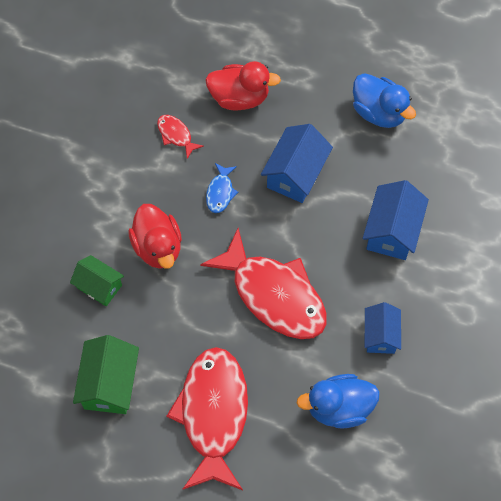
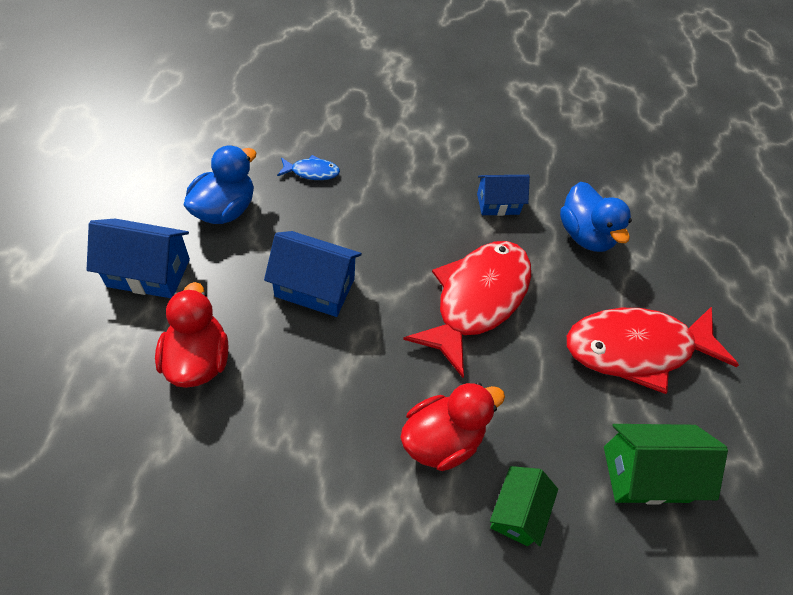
camera: 105 degrees left, 10 degrees down
(176, 135) = (261, 438): red fish -> none
(220, 192) = (349, 369): blue fish -> blue fish (312, 172)
(392, 231) = (378, 196): blue house -> blue house (149, 272)

